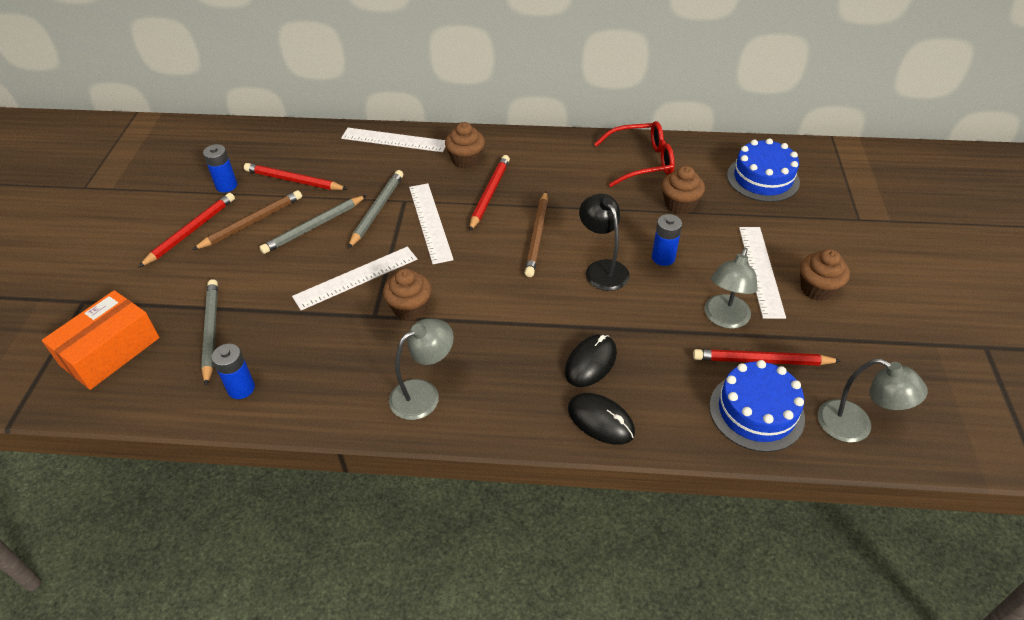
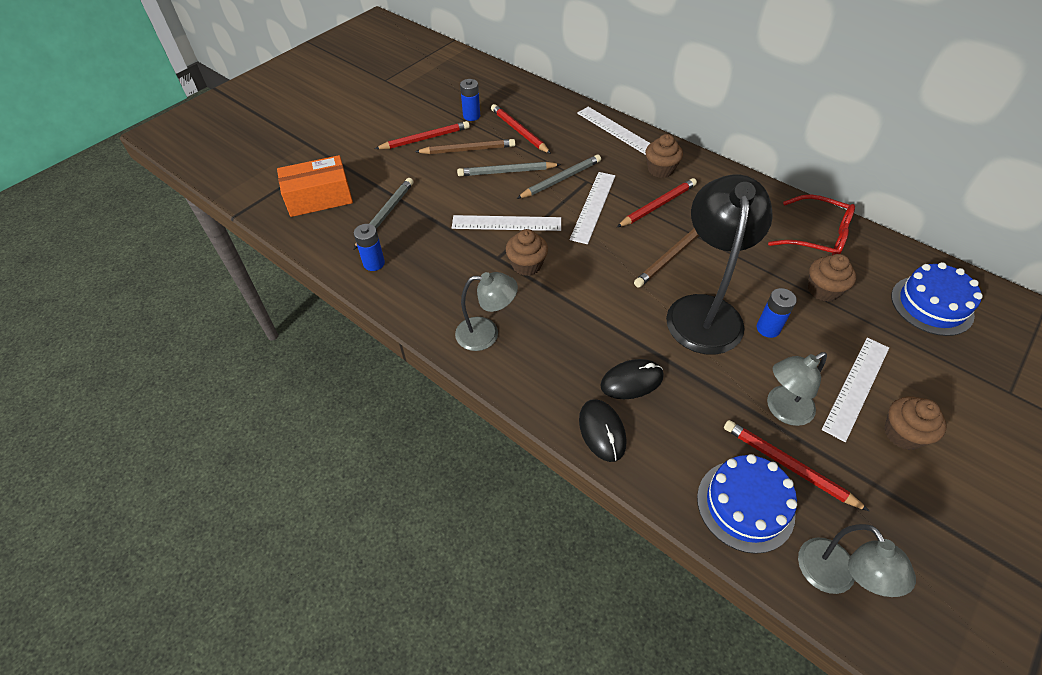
camera: 35 degrees right, 5 degrees up
(602, 269) = (704, 311): black lamp -> black lamp, size x1.79

